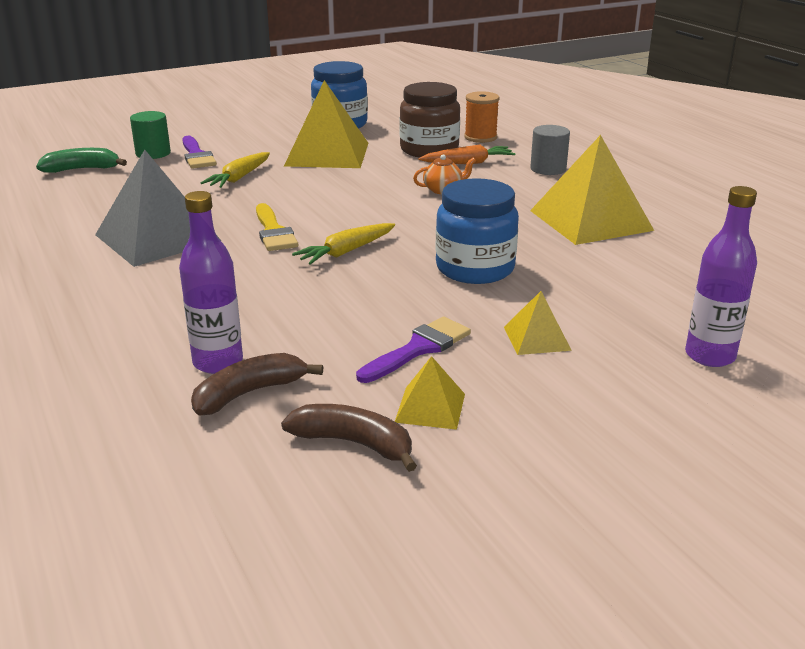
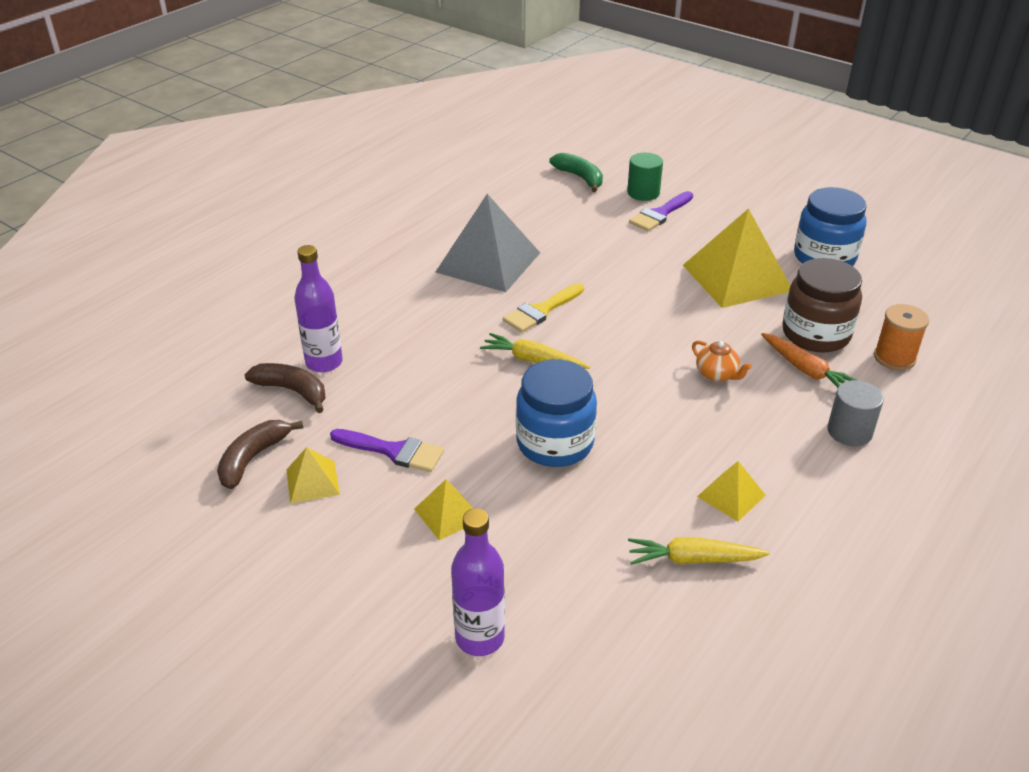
camera: 65 degrees right, 10 degrees up
(239, 178) = (633, 253): yellow carrot -> yellow carrot (693, 559)
(354, 443) = (253, 458): brown banana -> brown banana turned 150 degrees counterclockwise
(590, 220) = (731, 495): yellow pyramid -> yellow pyramid, size x0.48

